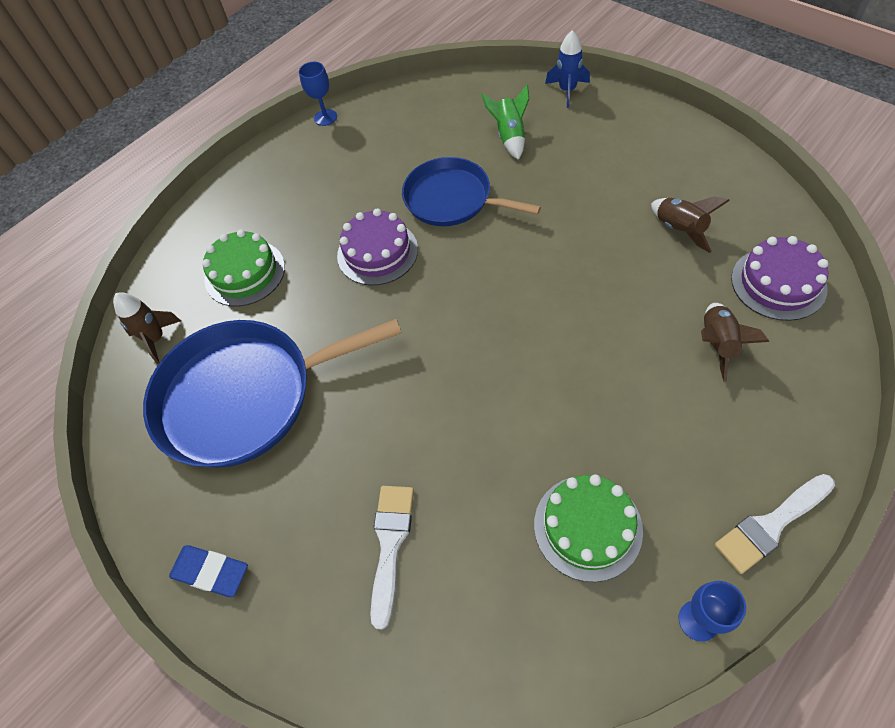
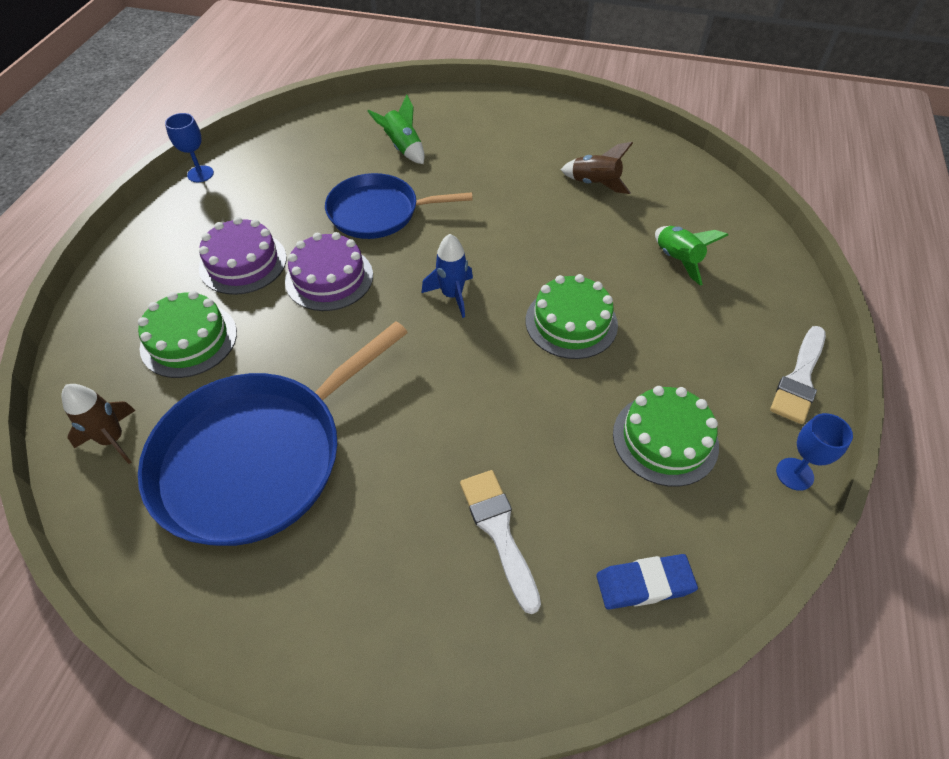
camera: 35 degrees left, 5 degrees down
(211, 572) = (320, 646): blue eraser -> blue eraser (644, 584)
(567, 91) = (434, 101): blue rocket -> blue rocket (452, 295)
(567, 373) = (571, 322): none -> green cake
(717, 344) = (677, 260): brown rocket -> green rocket
(778, 283) = (693, 202): purple cake -> purple cake (243, 263)

